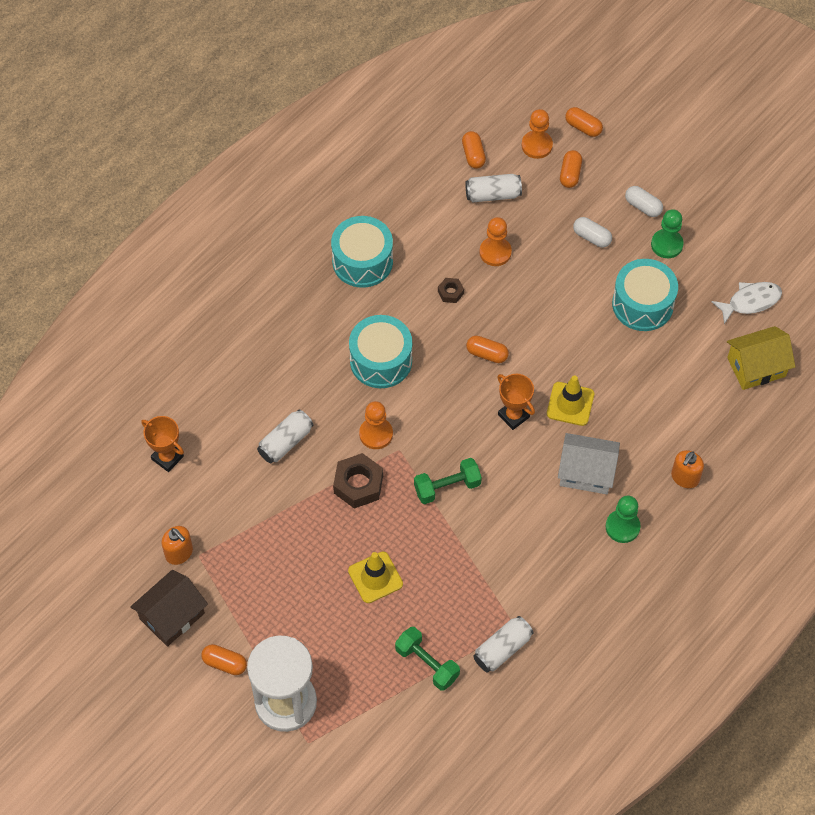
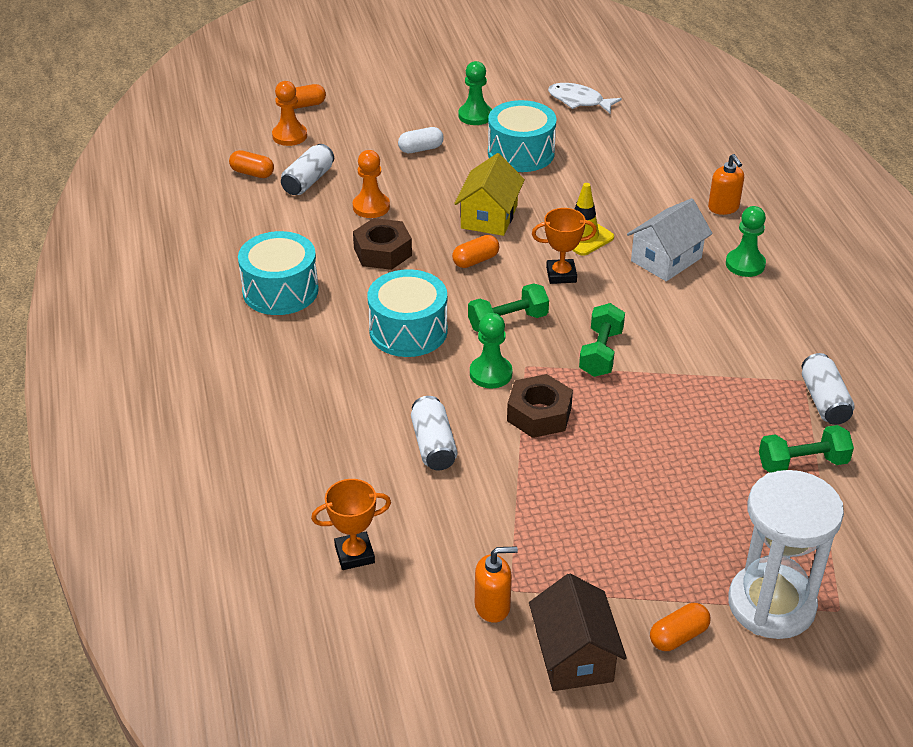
camera: 55 degrees left, 20 degrees down
(375, 577) = (664, 454): yellow traffic cone -> none
(376, 434) = (490, 373): orange pawn -> green pawn
(436, 413) = (508, 322): none -> green dumbbell
(450, 292) = (382, 252): brown nut -> brown nut, size x1.90
(570, 174) = (342, 132): orange capsule -> none
(643, 206) = (422, 111): white capsule -> none
(750, 301) = (579, 101): white fish -> white fish turned 75 degrees counterclockwise
(756, 367) = (646, 125): yellow house -> yellow house (489, 217)

